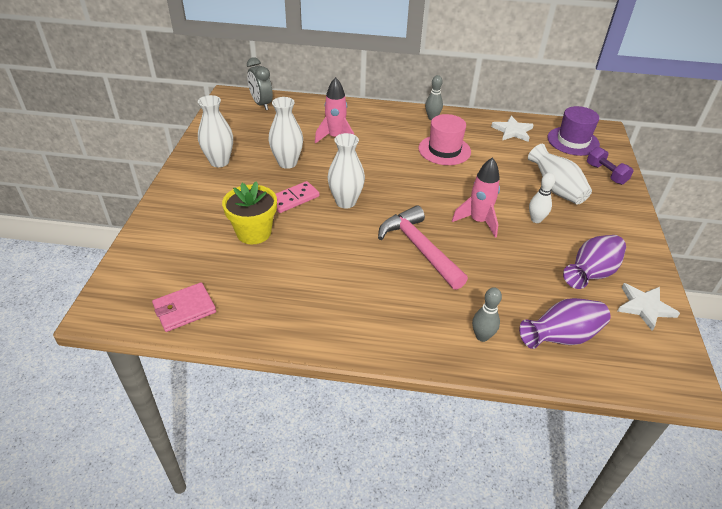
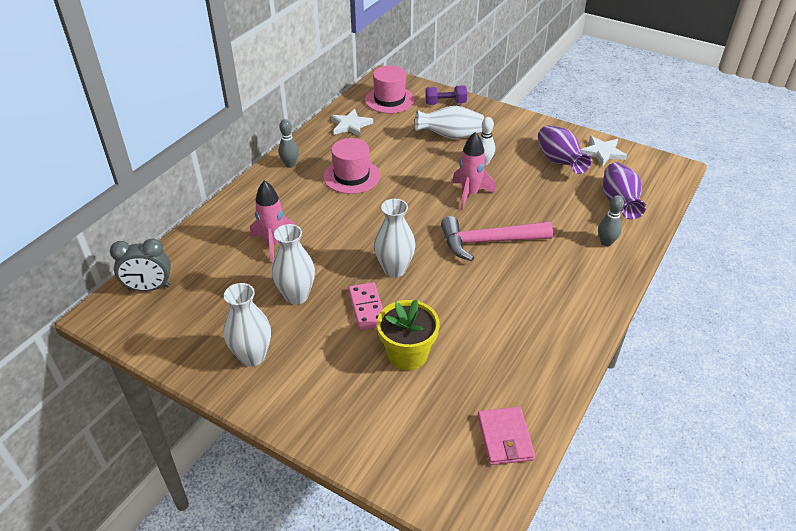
camera: 65 degrees left, 0 degrees up
(573, 141) = (389, 100): purple hat -> pink hat

